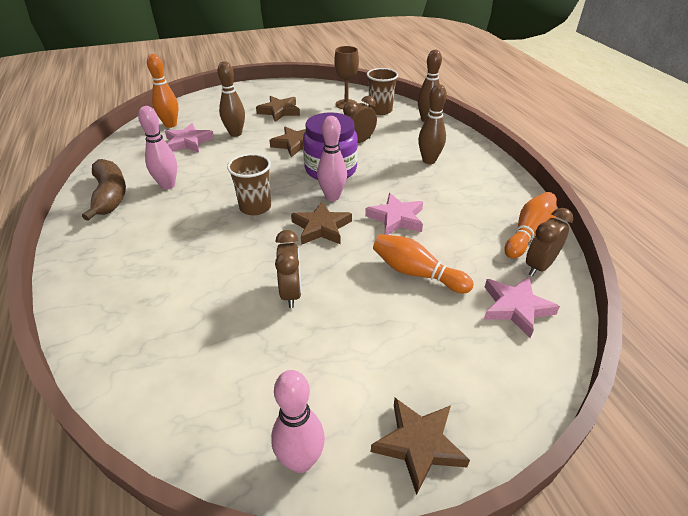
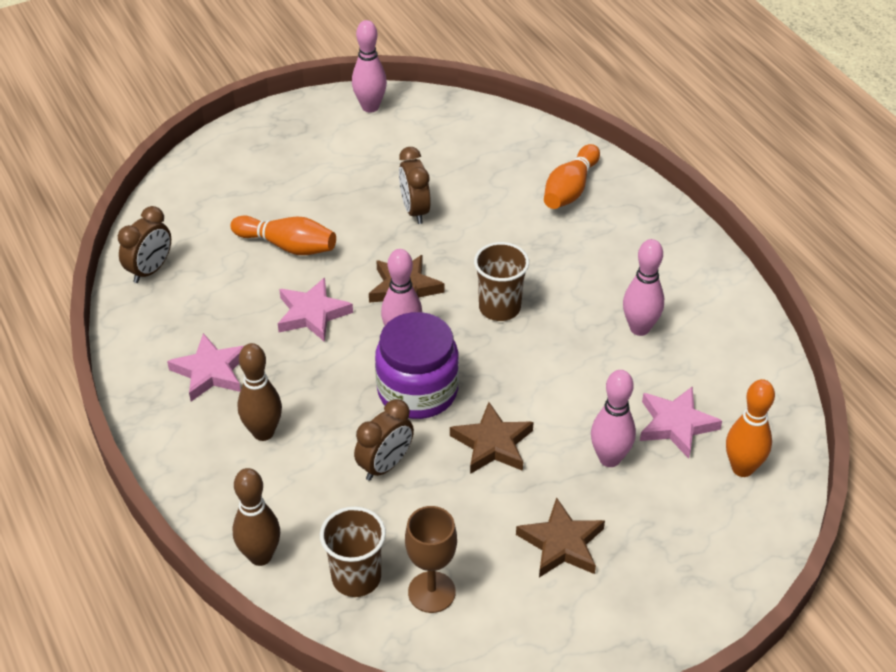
camera: 170 degrees right, 5 degrees up
(110, 196) = (702, 301): brown banana -> none
(235, 134) = (609, 458): brown bowling pin -> pink bowling pin
(419, 444) = (288, 123): brown star -> none
(515, 308) = (190, 223): pink star -> pink star (210, 371)
(528, 233) = (147, 312): orange bowling pin -> orange bowling pin (570, 189)

